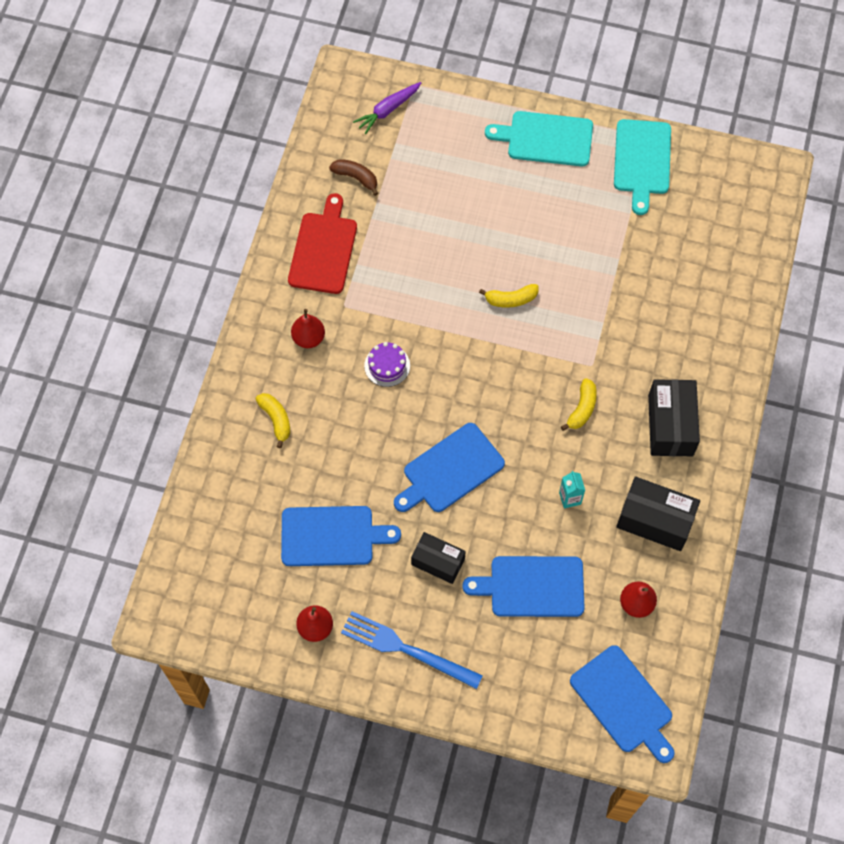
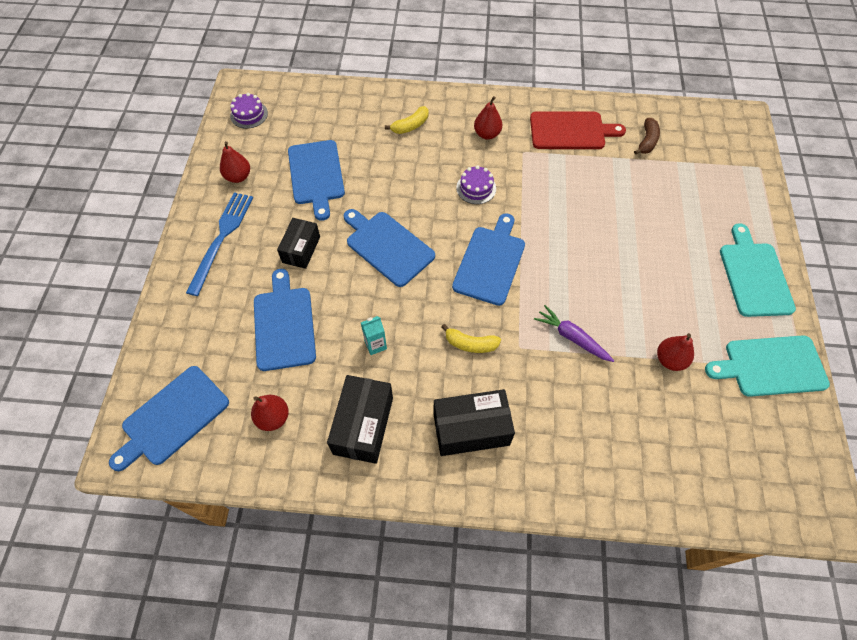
camera: 80 degrees right, 5 degrees down
(211, 611) = (249, 114): none -> purple cake
(388, 110) = (724, 152): purple carrot -> purple carrot (572, 337)
(489, 371) = (490, 262): none -> blue cutting board
(511, 299) = (569, 270): yellow banana -> none
(624, 240) = (670, 360): none -> red pear

